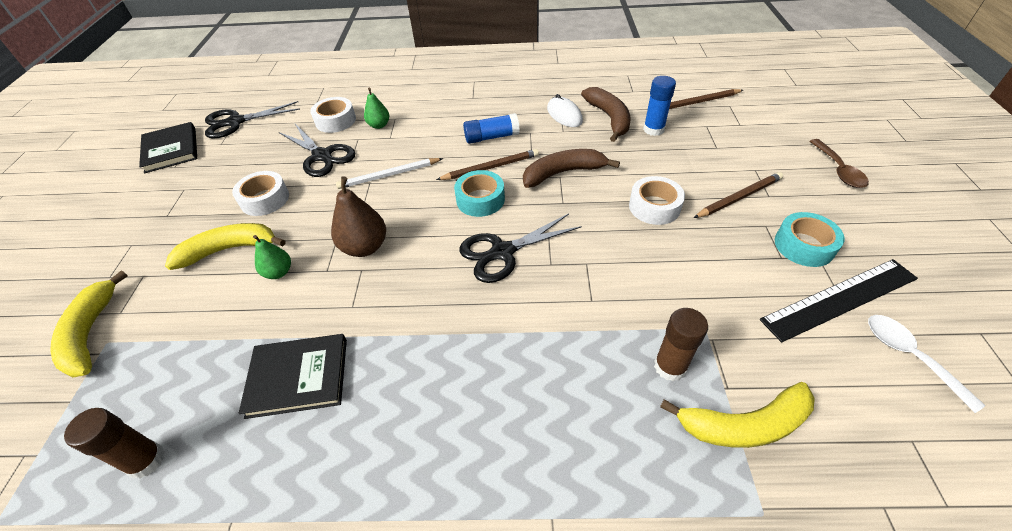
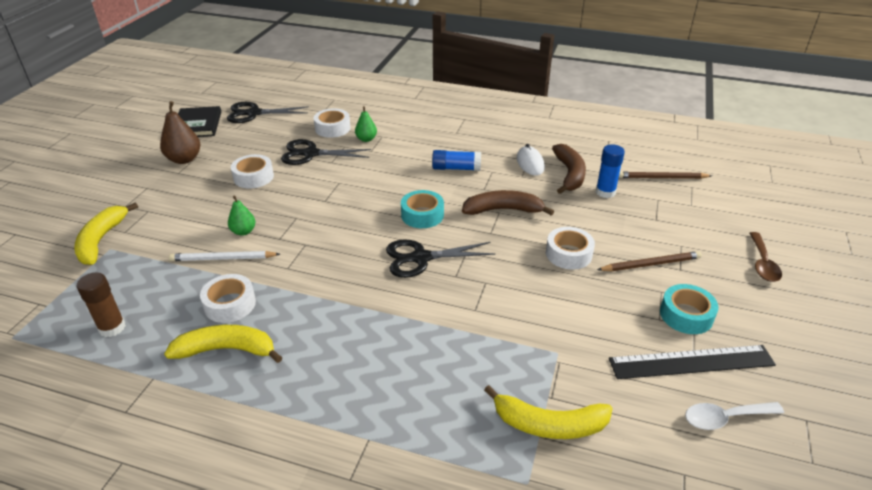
camera: 15 degrees right, 10 degrees down
(229, 249) = (214, 207): yellow banana -> yellow banana (227, 350)
(298, 377) = (230, 304): black book -> white tape
(322, 156) = (310, 154): black scissors -> black scissors turned 120 degrees clockwise
(365, 247) = (314, 229): brown pear -> brown pear (184, 159)
(389, 175) = (357, 180): white pencil -> white pencil (223, 259)
(491, 167) = (443, 192): brown pencil -> none
(670, 366) = (512, 371): brown glue stick -> none
(909, 356) = (725, 418): white spoon -> white spoon turned 90 degrees counterclockwise

